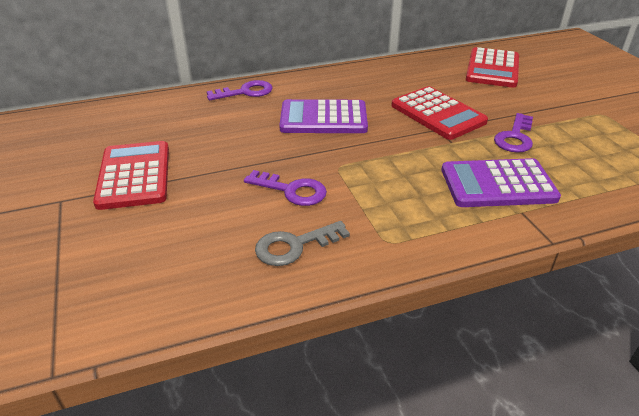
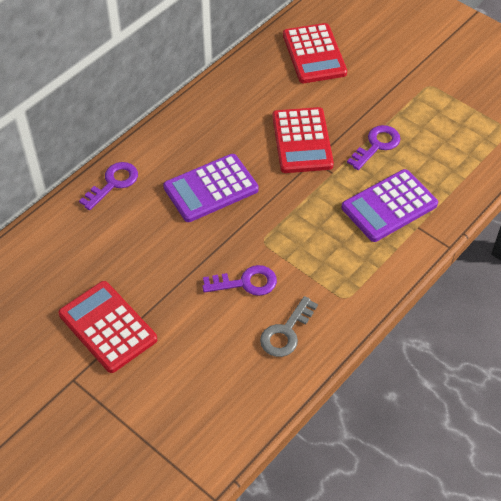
camera: 30 degrees left, 15 degrees up
(438, 114) = (302, 141): red calculator -> red calculator turned 60 degrees clockwise
(515, 137) = (376, 145): purple key -> purple key turned 135 degrees counterclockwise

